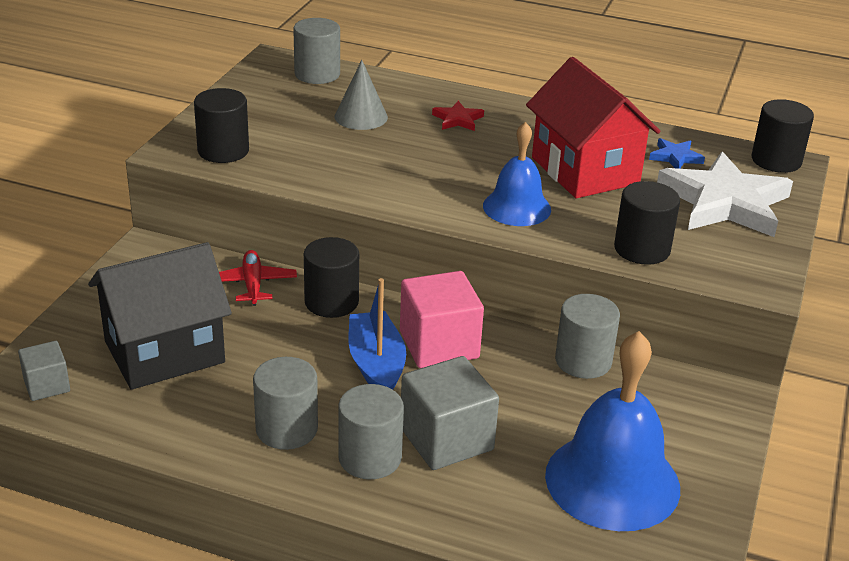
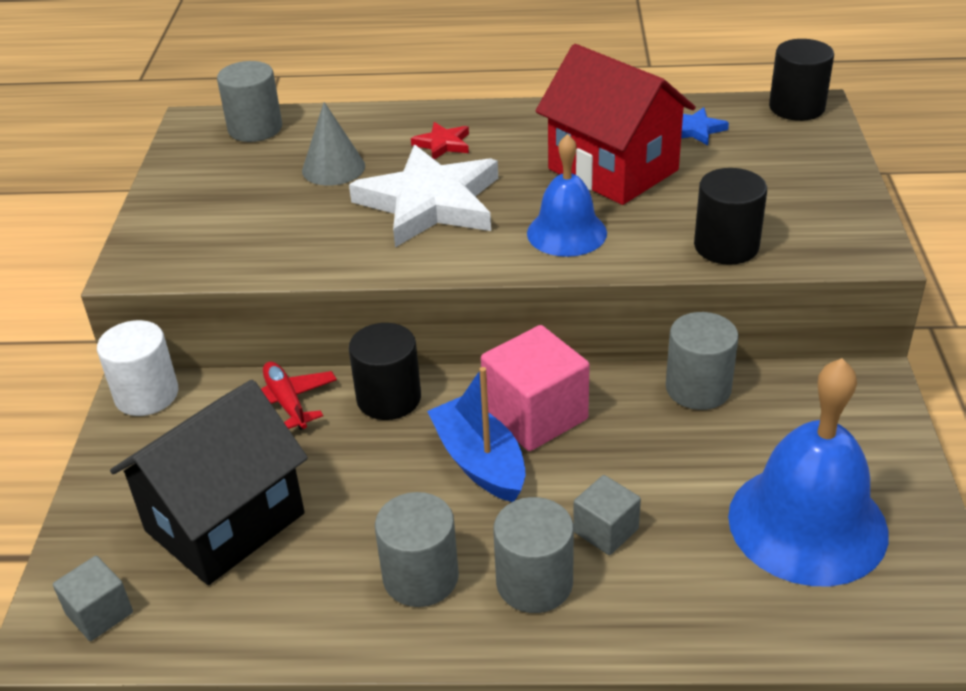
camera: 15 degrees left, 5 degrees up
(153, 251) = (146, 395): none -> white cylinder
(223, 151) = (195, 252): black cylinder -> none
(446, 439) = (605, 530): grey cube -> grey cube, size x0.56
(725, 202) = (776, 169): white star -> white star (430, 203)

